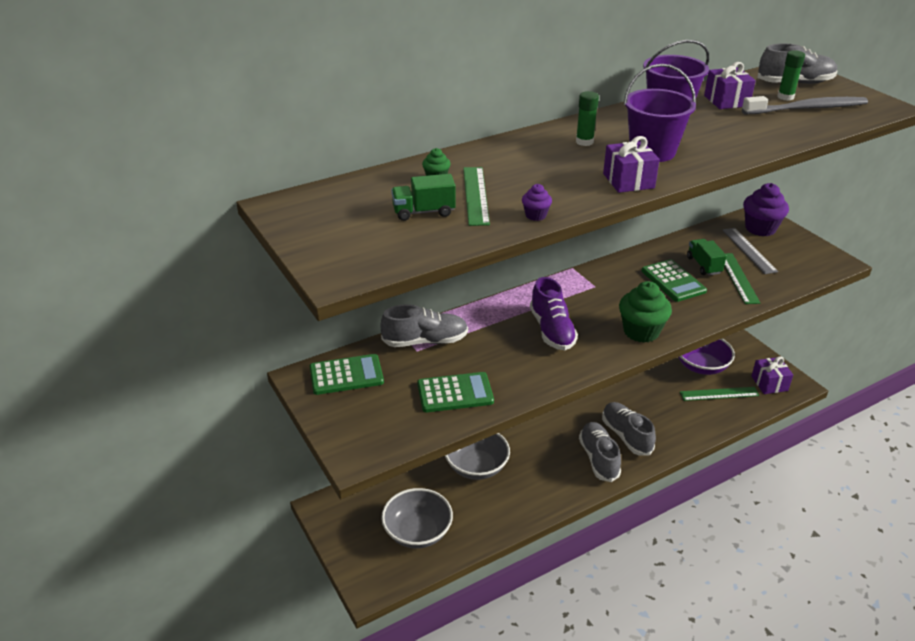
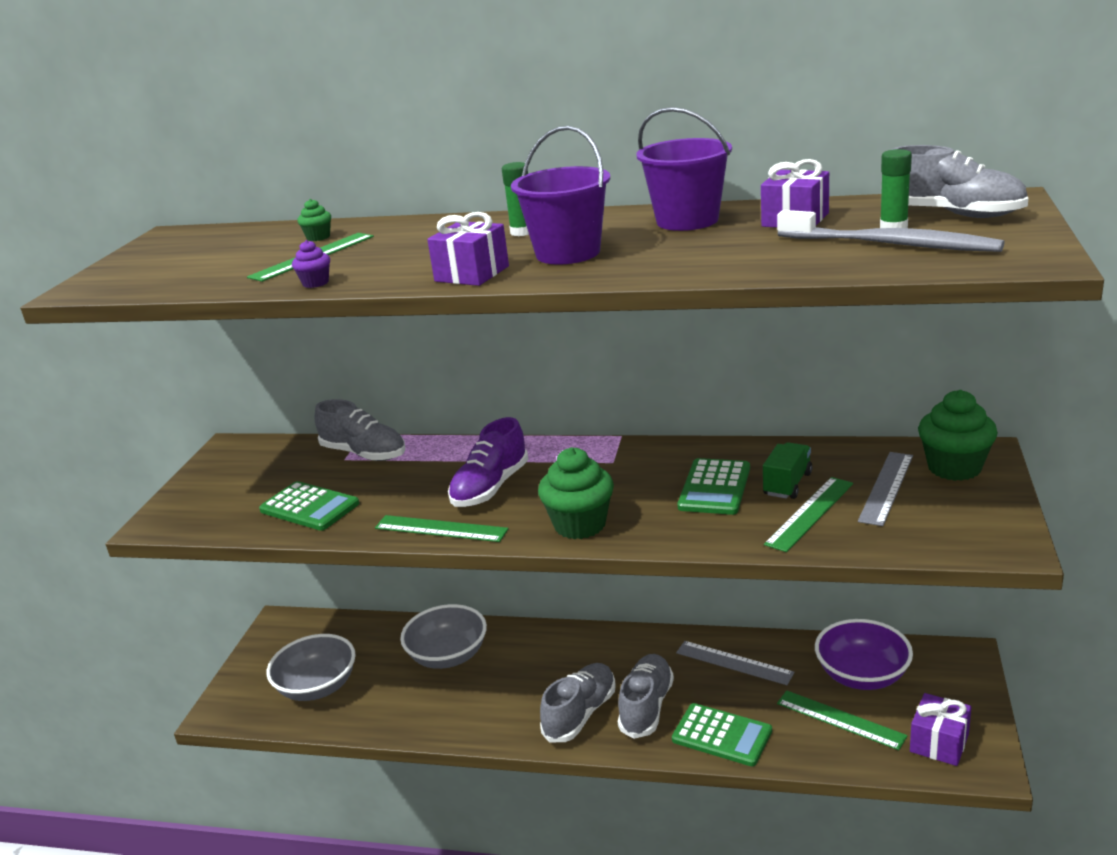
camera: 45 degrees right, 10 degrees down
(346, 375) = (259, 457): green calculator -> green calculator (722, 735)
(423, 212) = (244, 260): green truck -> none
(567, 368) = (441, 528): none -> green ruler
(637, 389) = (734, 663): none -> grey ruler
(760, 228) = (954, 468): purple cupcake -> green cupcake

